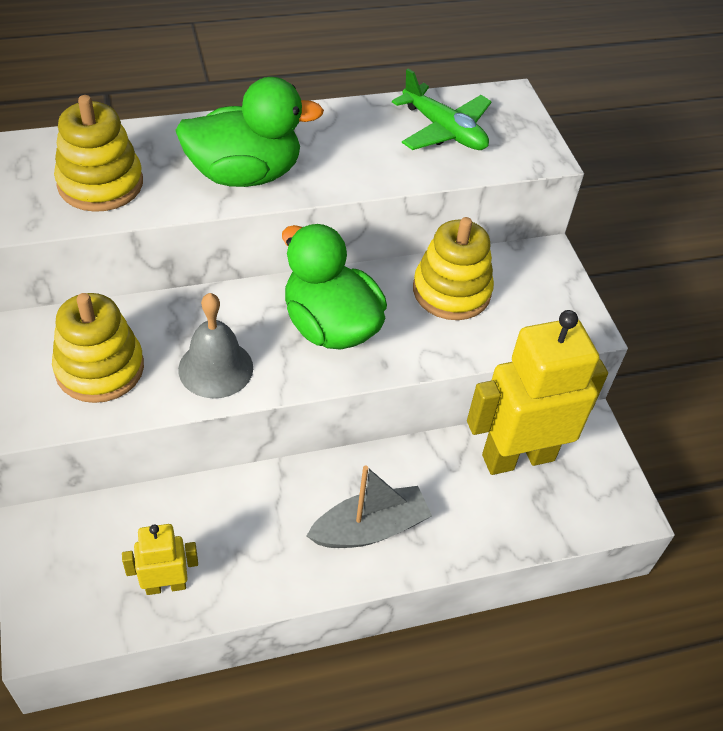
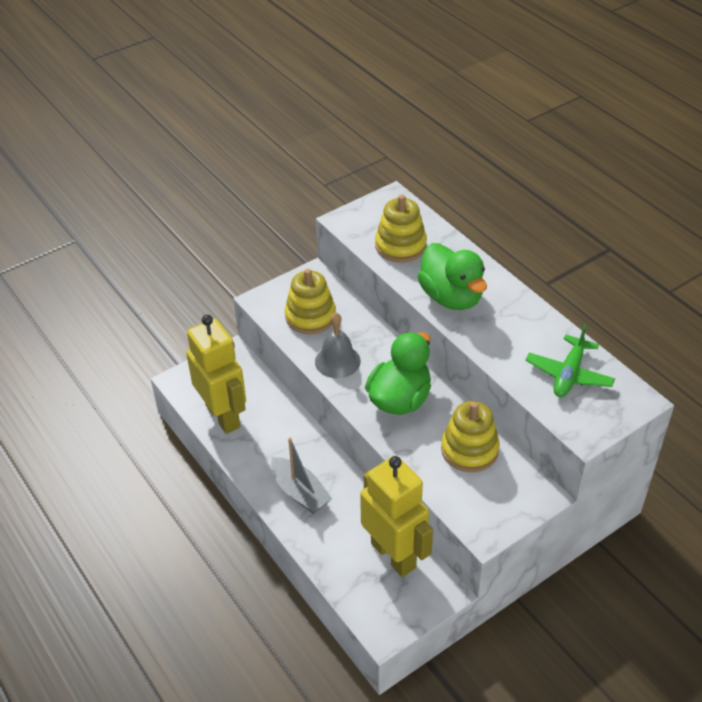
camera: 75 degrees right, 5 degrees down
(166, 585) = (223, 416): yellow robot -> yellow robot, size x2.04

